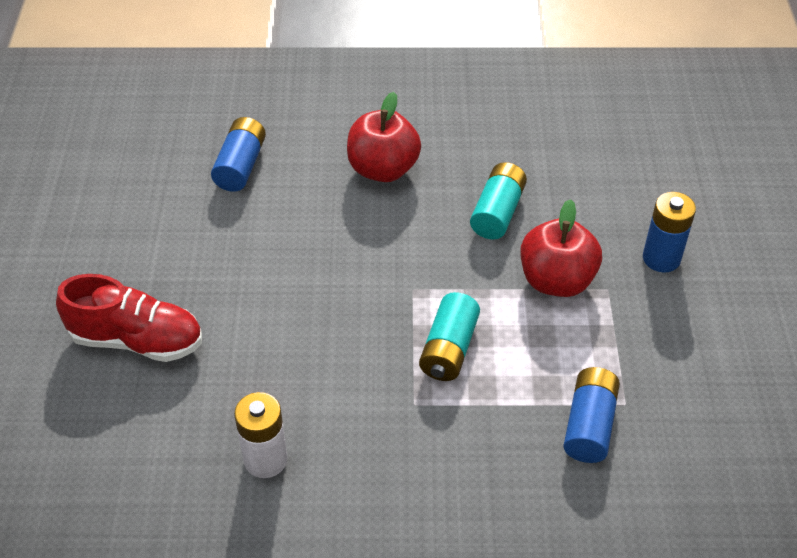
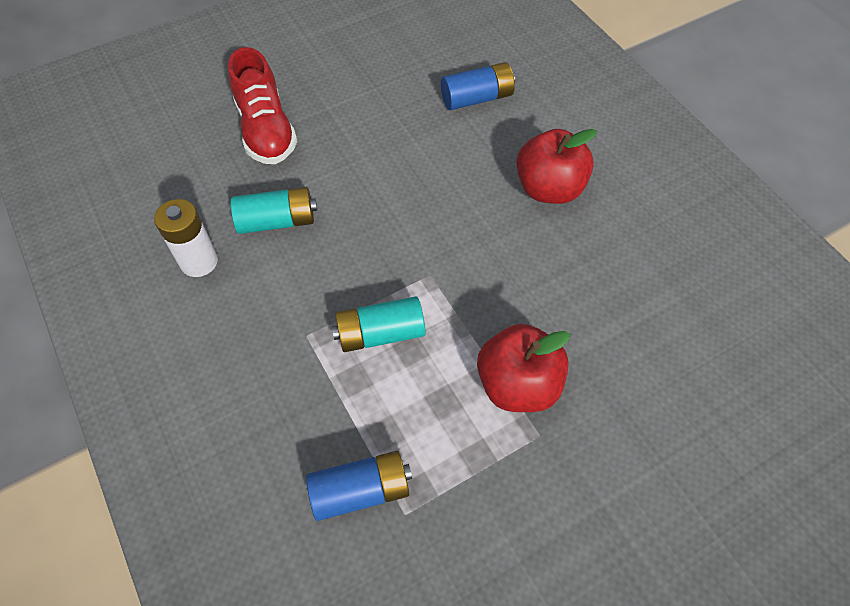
camera: 60 degrees right, 10 degrees up
(497, 212) = (566, 297): turquoise battery -> turquoise battery (277, 221)
(661, 258) = (617, 470): blue battery -> none

